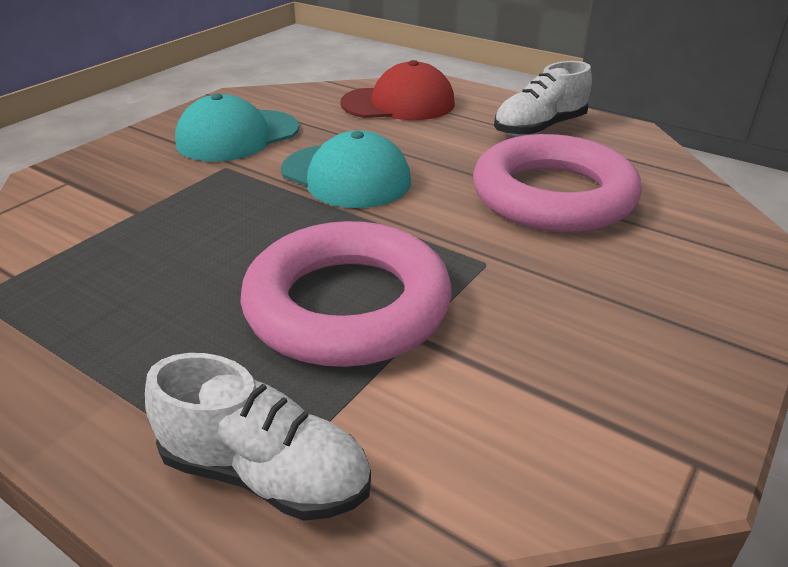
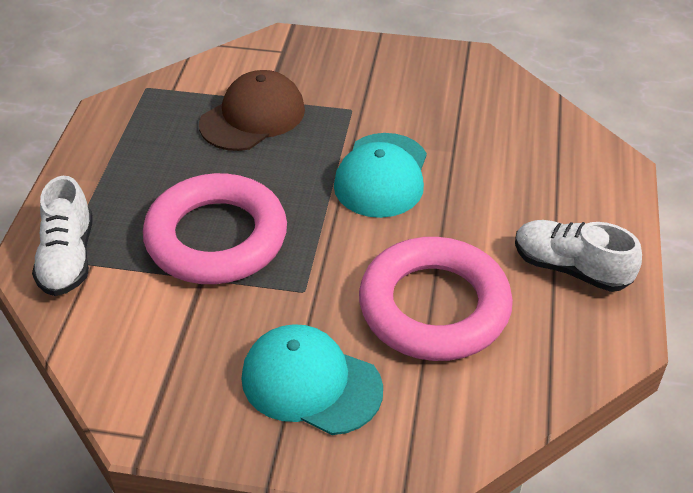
camera: 65 degrees right, 10 degrees up
(156, 227) = (253, 116): none -> brown cap
(237, 136) = (405, 92): turquoise cap -> turquoise cap (310, 383)
(399, 103) = (546, 157): red cap -> none

